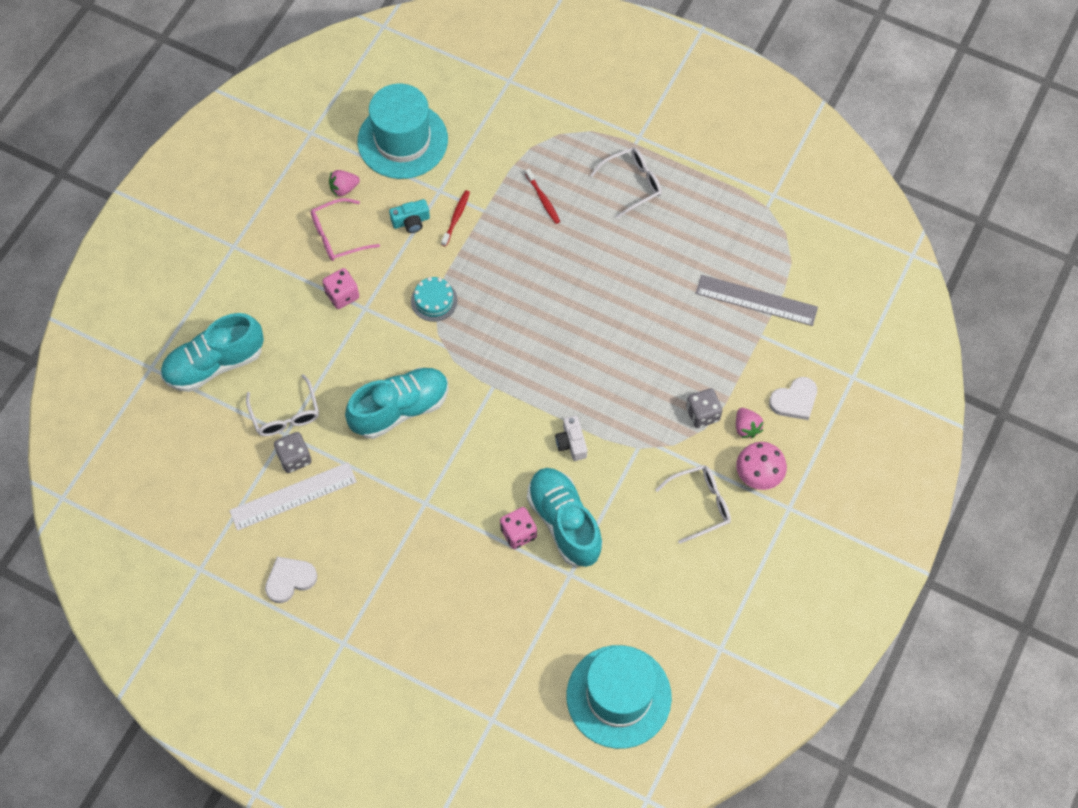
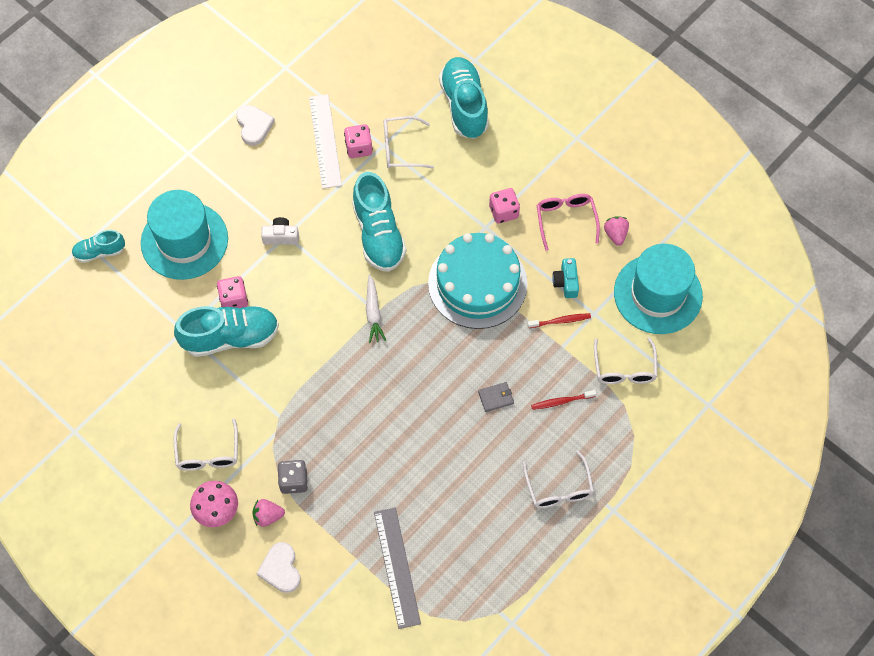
camera: 105 degrees right, 0 degrees up
(294, 458) = (359, 148): grey dice -> pink dice
(434, 300) = (477, 283): turquoise cake -> turquoise cake, size x2.28
(456, 217) = (560, 321): red toothbrush -> red toothbrush turned 45 degrees counterclockwise
(492, 154) = (624, 369): none -> white glasses
(495, 390) = (373, 313): none -> white carrot
(499, 699) = (99, 252): none -> turquoise shoe
(556, 256) = (496, 397): none -> grey wallet
(571, 443) = (302, 362): white camera -> white camera (281, 236)
(618, 696) = (66, 340): turquoise hat -> turquoise hat (184, 241)
(756, 300) = (396, 567): grey ruler -> grey ruler turned 45 degrees counterclockwise

